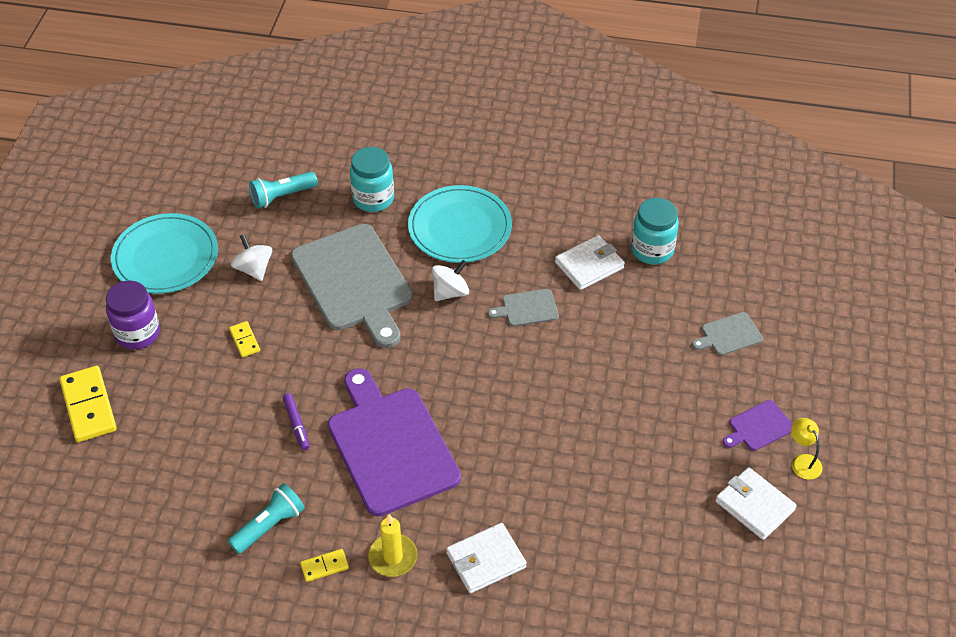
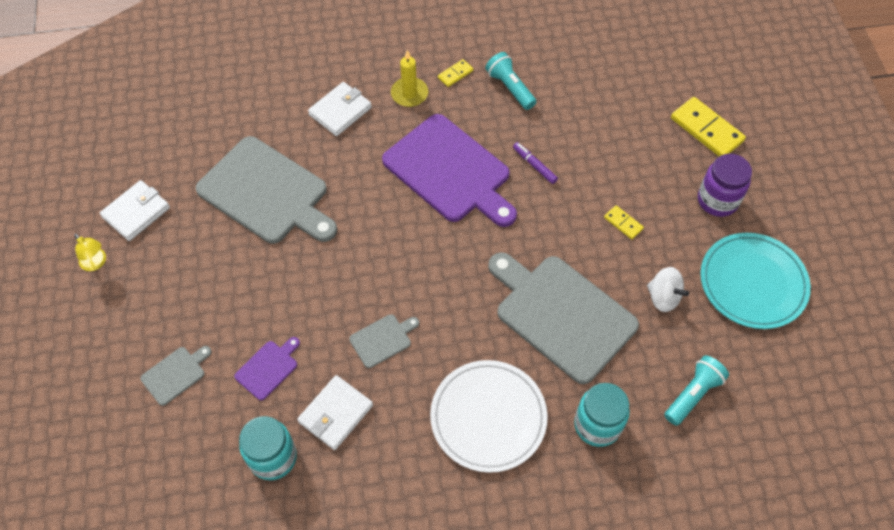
camera: 160 degrees right, 10 degrees up
(269, 526) = (510, 88): turquoise flashlight -> turquoise flashlight turned 120 degrees clockwise
(450, 292) = (464, 333): white spinning top -> none
(460, 228) = (488, 417): turquoise plate -> white plate
(602, 484) = (267, 193): none -> grey cutting board
(754, 506) = (136, 212): white wallet -> white wallet turned 75 degrees counterclockwise
(758, 427) = (138, 284): purple cutting board -> purple cutting board (268, 368)

